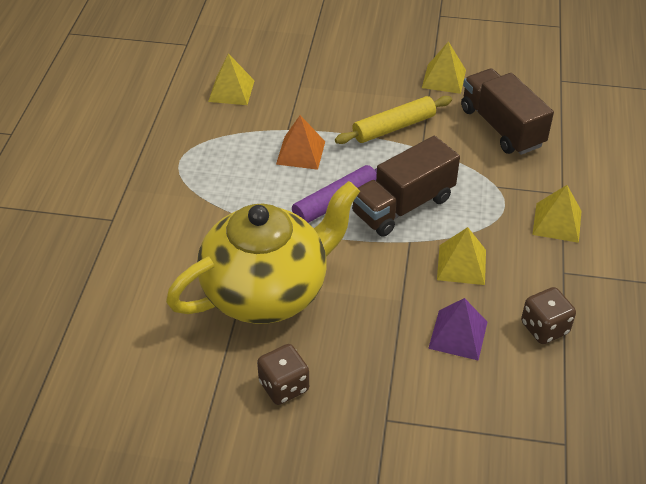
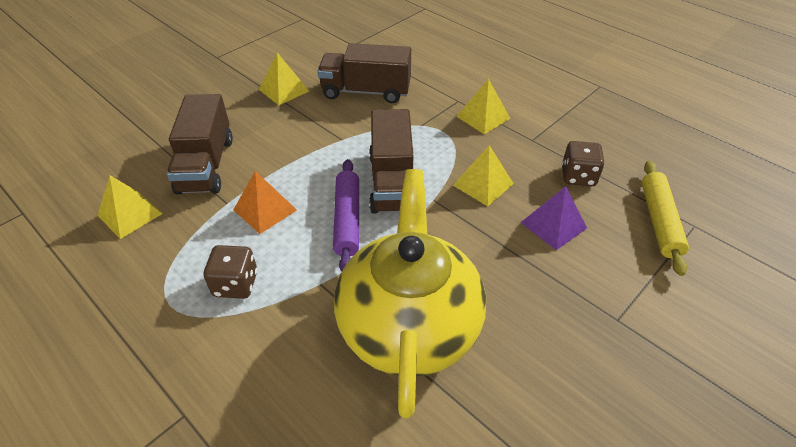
camera: 55 degrees left, 0 degrees up
(284, 386) = (536, 376): brown dice -> brown dice (235, 284)
(312, 94) = (206, 165): none -> brown truck
(394, 127) = (302, 141): yellow rolling pin -> yellow rolling pin (659, 221)

